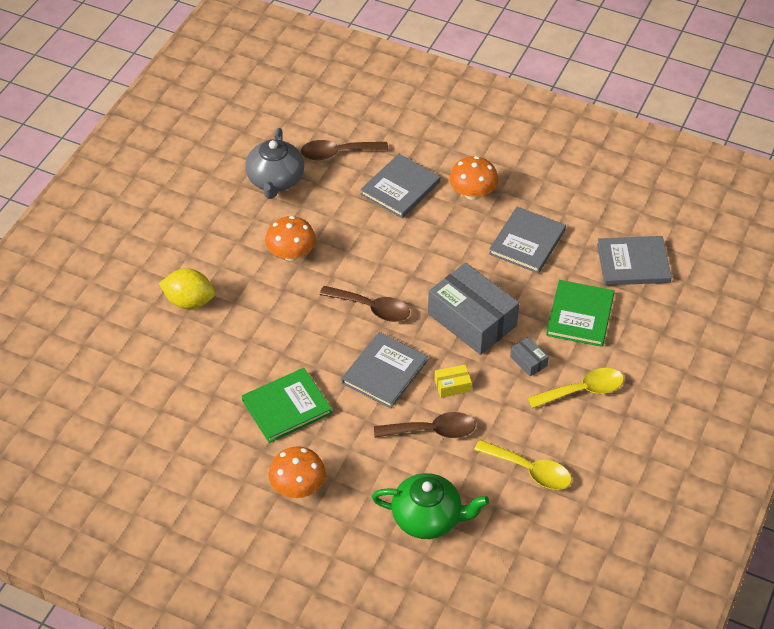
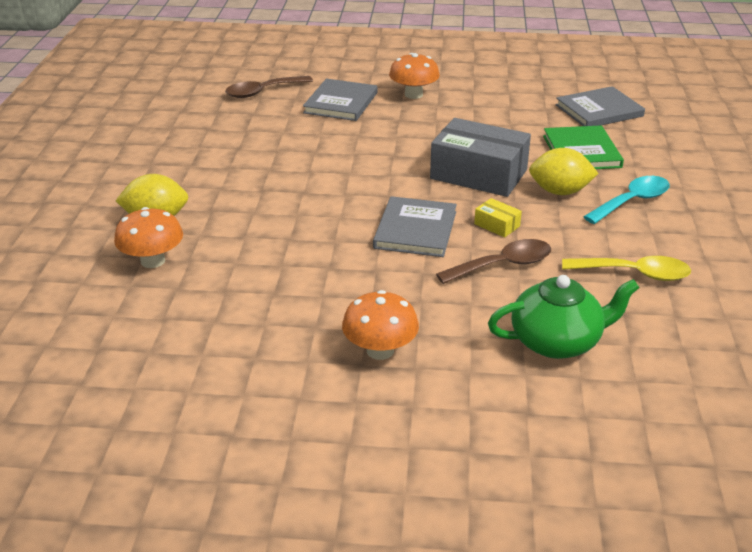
camera: 20 degrees left, 15 degrees down
(275, 180) = (208, 118): grey teapot -> none
(286, 407) = (321, 281): green book -> none
(291, 254) = (255, 163): orange mushroom -> orange mushroom (153, 261)
(372, 308) = (368, 186): brown spoon -> none
(452, 385) = (497, 225): yellow box -> yellow box turned 75 degrees clockwise
(527, 242) = (490, 115): grey book -> none
(528, 361) = (560, 192): grey box -> yellow lemon
(583, 390) = (632, 201): yellow spoon -> turquoise spoon

